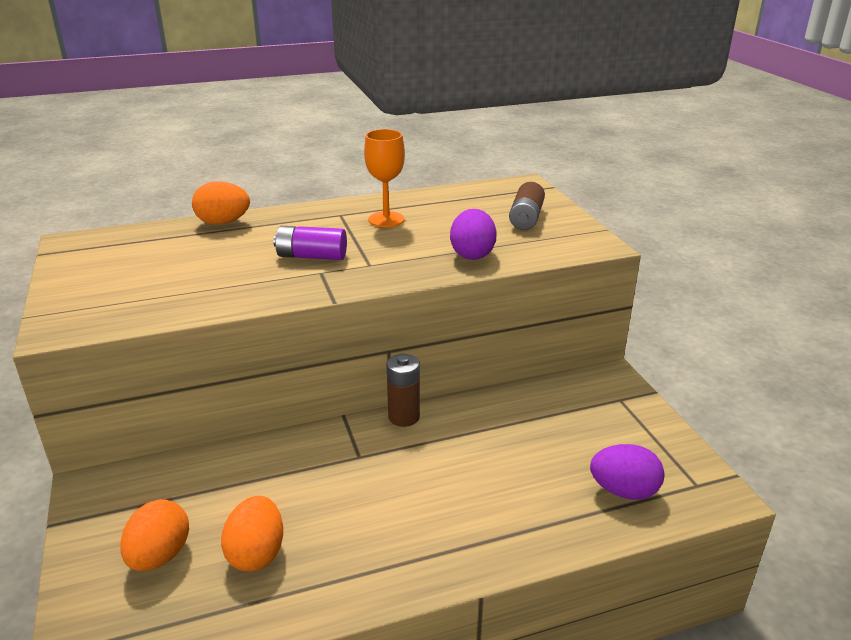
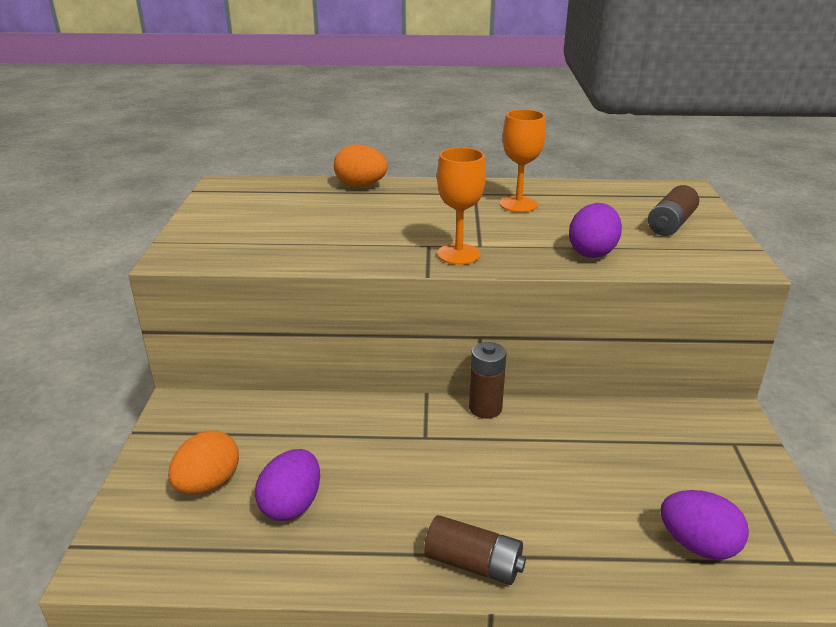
camera: 20 degrees right, 0 degrees up
(256, 553) = (291, 505): orange egg -> purple egg
(311, 256) = (427, 229): purple battery -> none
(354, 276) = (458, 254): none -> orange goblet
(449, 559) = (473, 564): none -> brown battery

